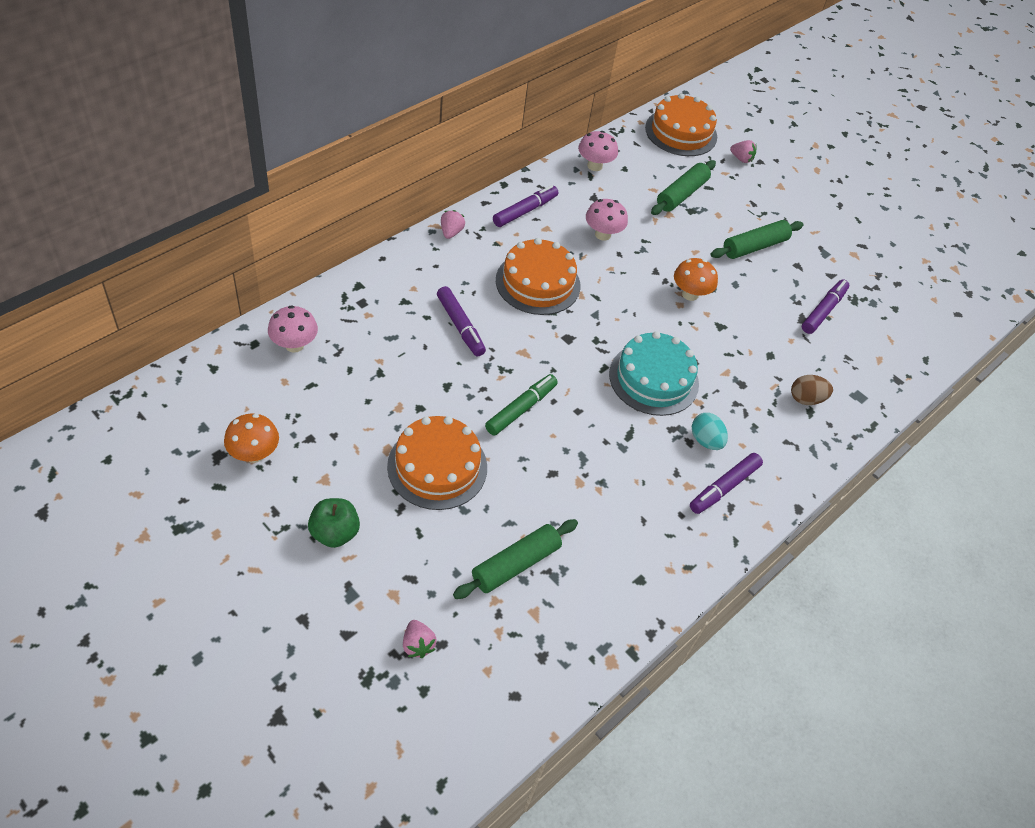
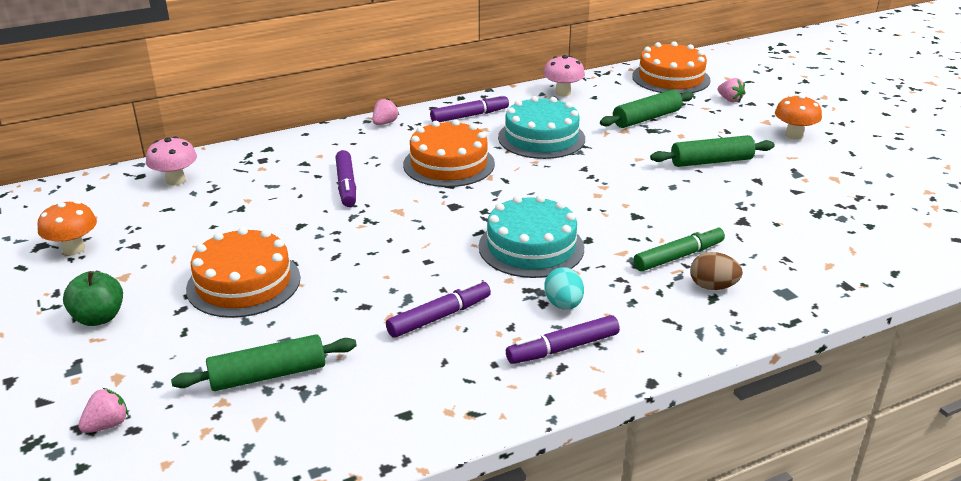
camera: 25 degrees right, 20 degrees down
(418, 645) = (107, 425): pink strawberry -> pink strawberry turned 135 degrees counterclockwise
(521, 409) = (365, 251): green marker -> green marker (678, 256)
(603, 234) = (541, 138): pink mushroom -> turquoise cake
(690, 294) = (613, 188): orange mushroom -> orange mushroom (794, 135)
(823, 311) = (772, 217): purple marker -> purple marker (439, 317)

